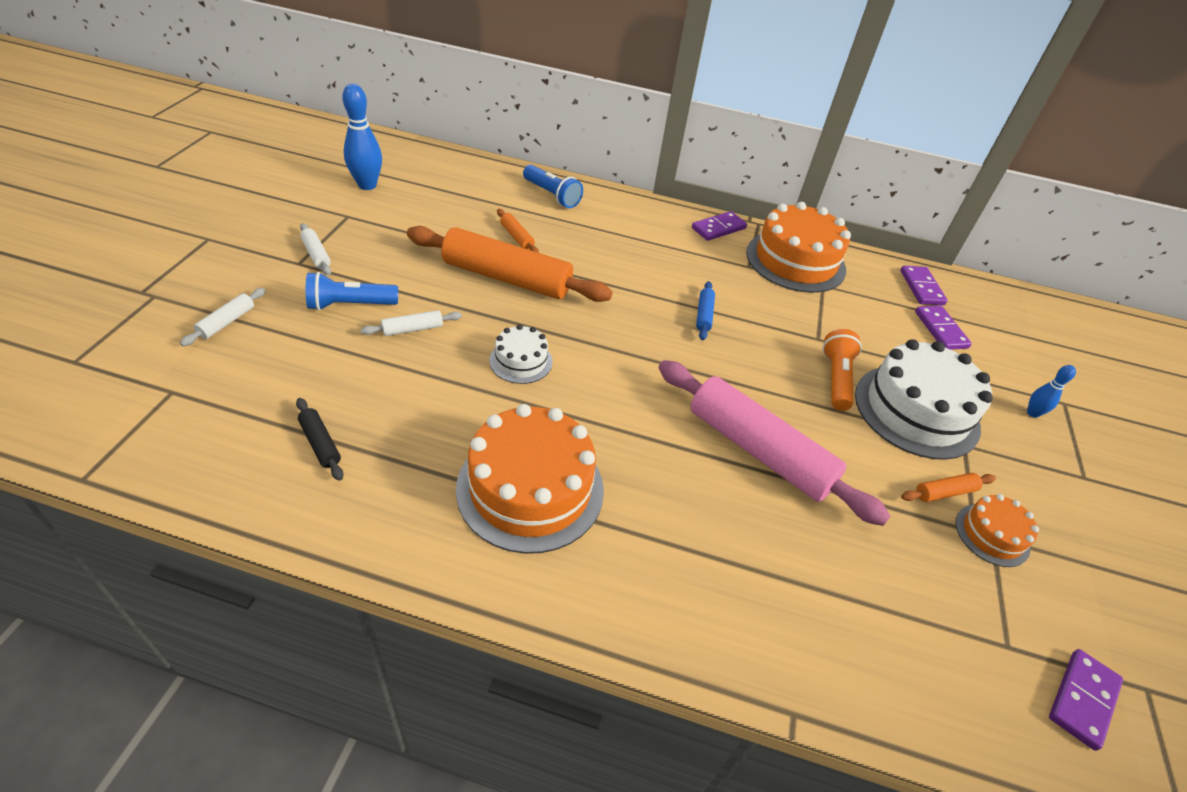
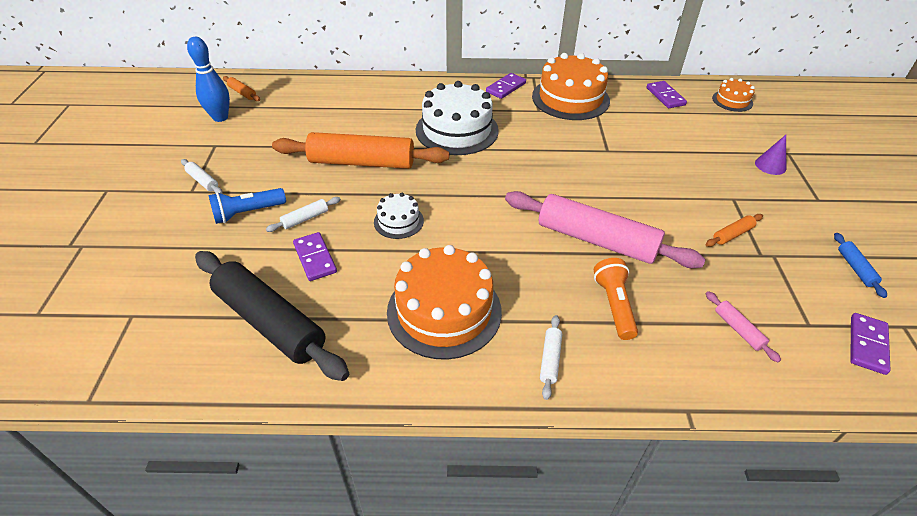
camera: 10 degrees left, 0 degrees up
(227, 322) = (152, 251): white rolling pin -> white rolling pin (550, 359)
(320, 443) = (270, 322): black rolling pin -> black rolling pin, size x2.44
(517, 237) = (356, 130): orange rolling pin -> orange rolling pin (242, 93)
(552, 195) = (371, 92): blue flashlight -> none
(704, 315) = (520, 154): blue rolling pin -> blue rolling pin (855, 268)
(836, 378) = (630, 175): orange flashlight -> orange flashlight (614, 305)
(904, 624) = (738, 330): none -> pink rolling pin
(916, 410) = (693, 183): white cake -> white cake (457, 130)
(940, 330) = (689, 123): purple domino -> purple domino (315, 258)
(992, 534) = (773, 254): orange cake -> orange cake (732, 101)
(1032, 413) = (770, 165): blue bowling pin -> purple cone

